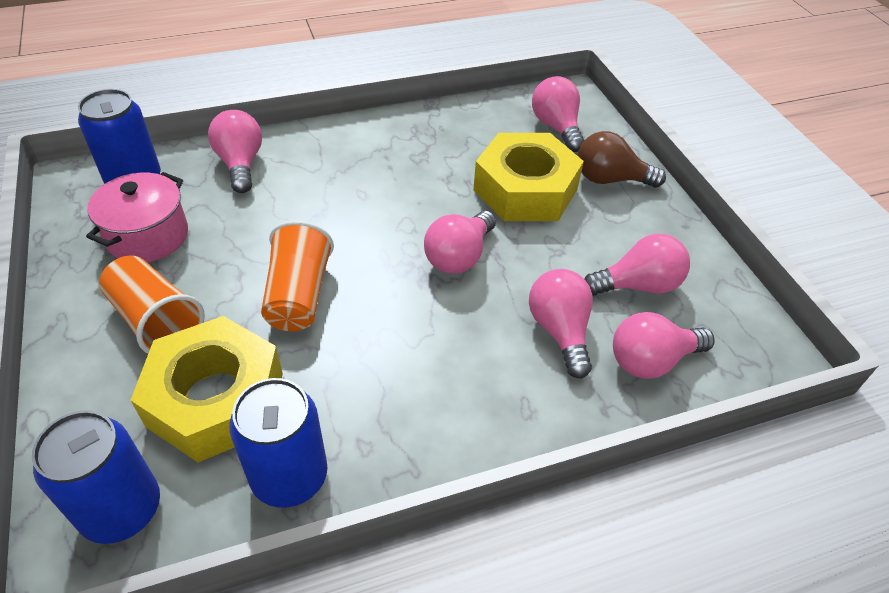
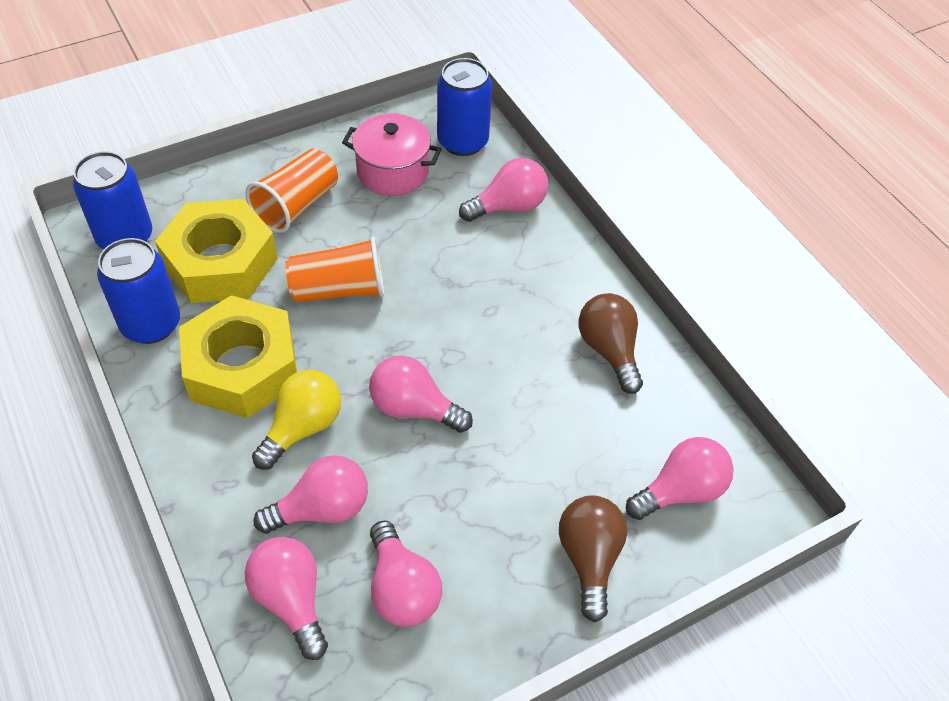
camera: 80 degrees right, 5 degrees up
(424, 136) = (609, 350): none -> brown light bulb
(467, 338) = (302, 428): none -> yellow light bulb
(525, 190) = (540, 463): yellow nut -> yellow nut (242, 368)

